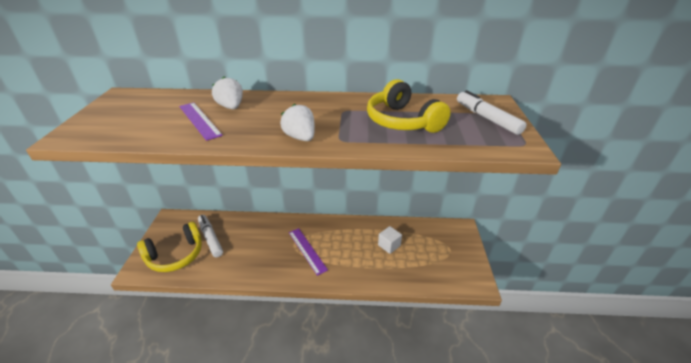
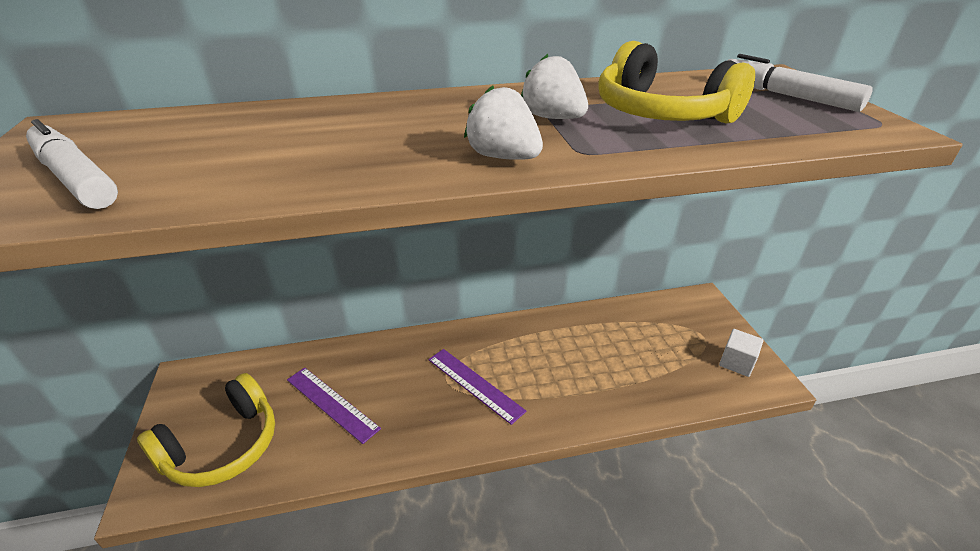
camera: 15 degrees left, 0 degrees up
(199, 120) = (270, 152): purple ruler -> purple ruler (331, 403)
(210, 238) = (283, 399): white marker -> white marker (76, 178)
(231, 107) = (323, 124): white strawberry -> white strawberry (553, 118)
(389, 245) = (607, 348): white cube -> white cube (736, 362)

